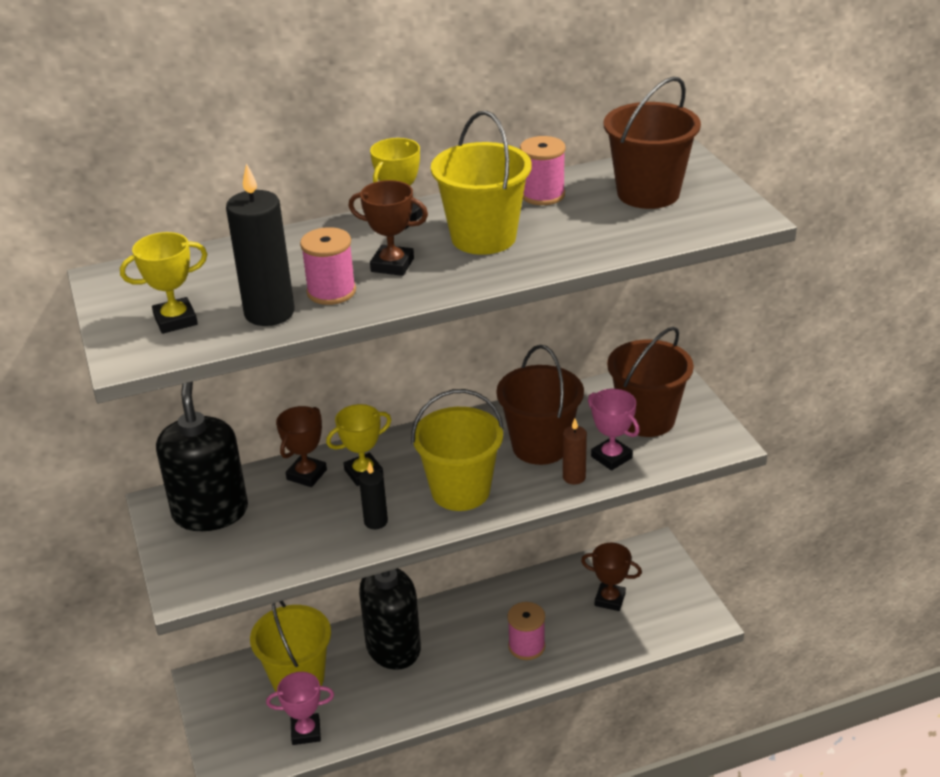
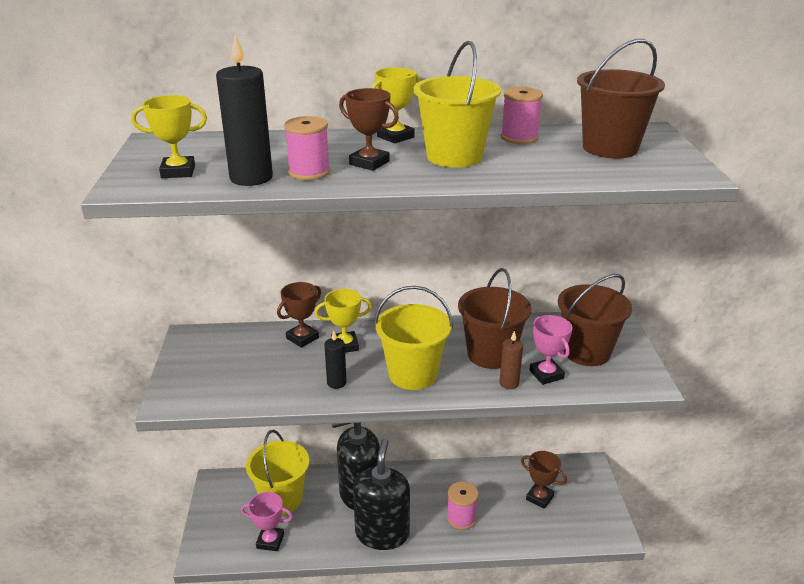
camera: 15 degrees right, 5 degrees down
(210, 512) = (220, 349): black soap dispenser -> black soap dispenser (382, 533)

